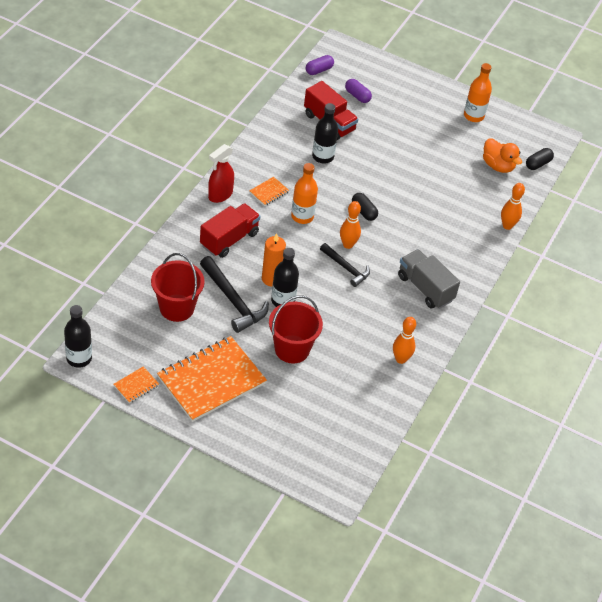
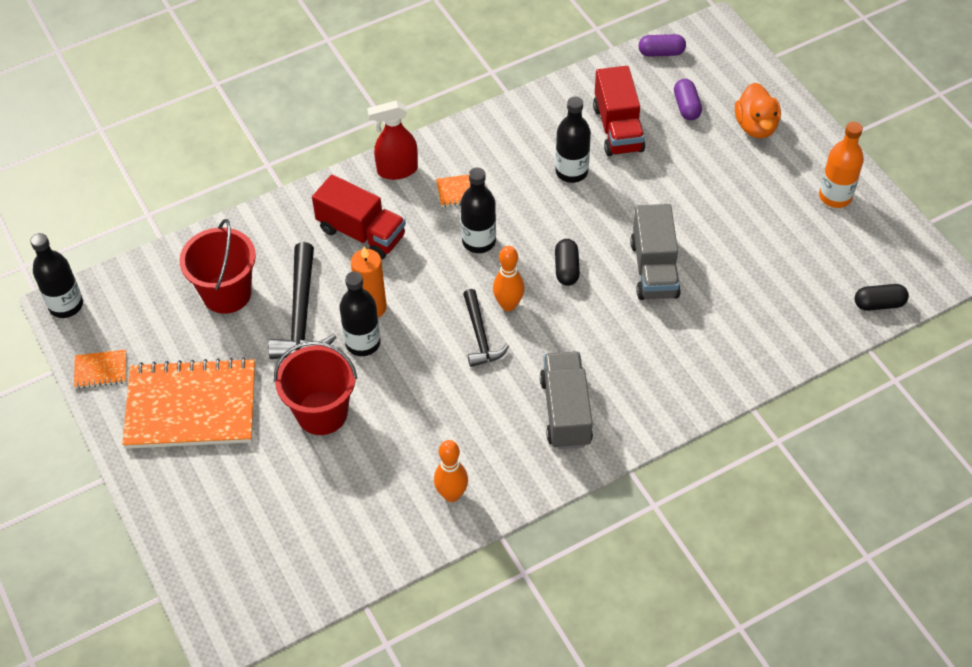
camera: 40 degrees right, 5 degrees up
(229, 239) = (361, 233): red truck -> red truck turned 45 degrees clockwise
(302, 216) = (479, 241): orange bottle -> black bottle
(411, 192) = (654, 269): none -> grey truck
(498, 166) = (814, 282): orange duck -> orange duck (756, 126)
(507, 226) = (758, 375): orange bowling pin -> none

